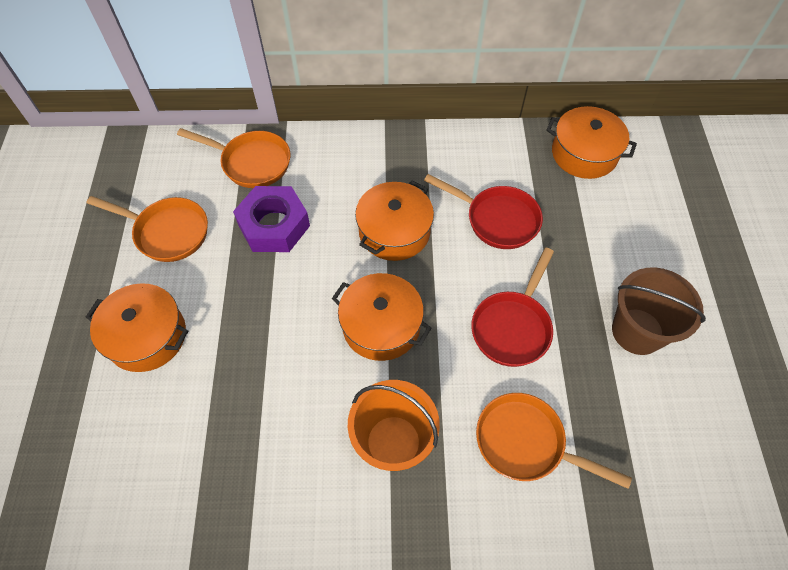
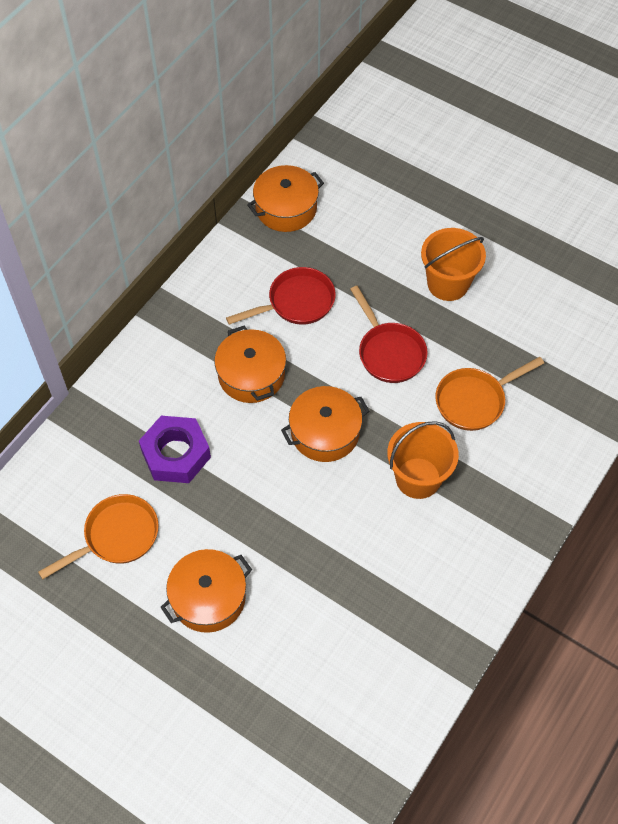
camera: 55 degrees left, 0 degrees up
(251, 163) = (95, 436): orange pan -> none
(637, 331) = (448, 283): brown bucket -> orange bucket

